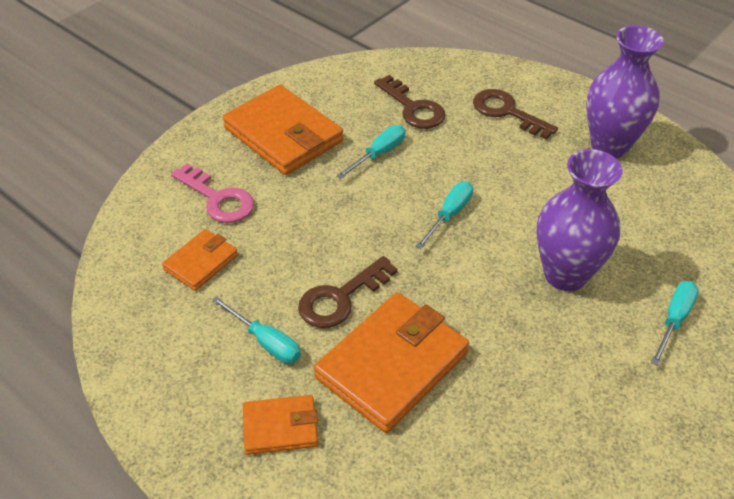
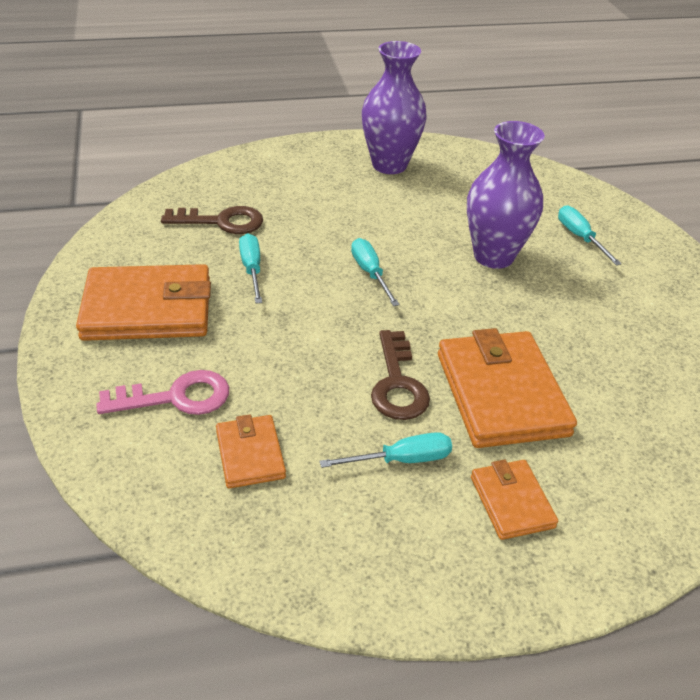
camera: 55 degrees left, 5 degrees down
(280, 427) = (511, 502): orange wallet -> orange wallet turned 45 degrees counterclockwise
(507, 112) = (293, 184): brown key -> none

